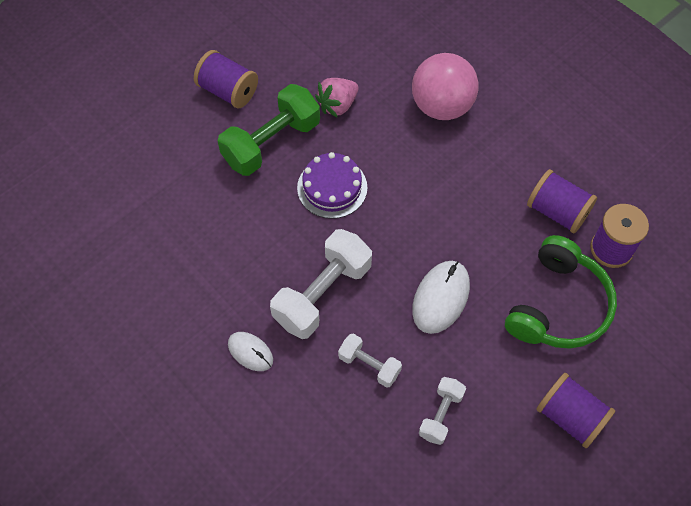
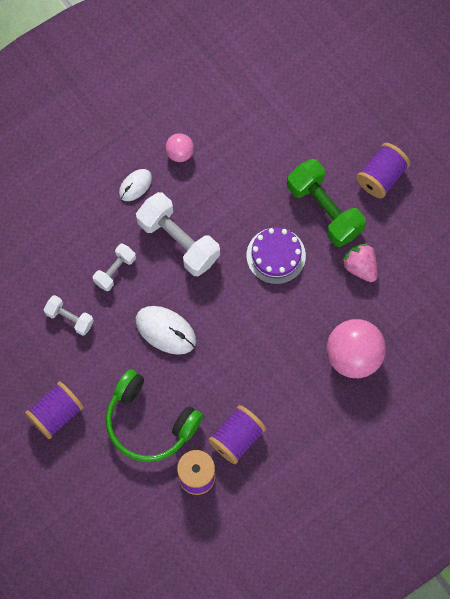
camera: 95 degrees right, 10 degrees up
(203, 303) = (180, 153): none -> pink ball

